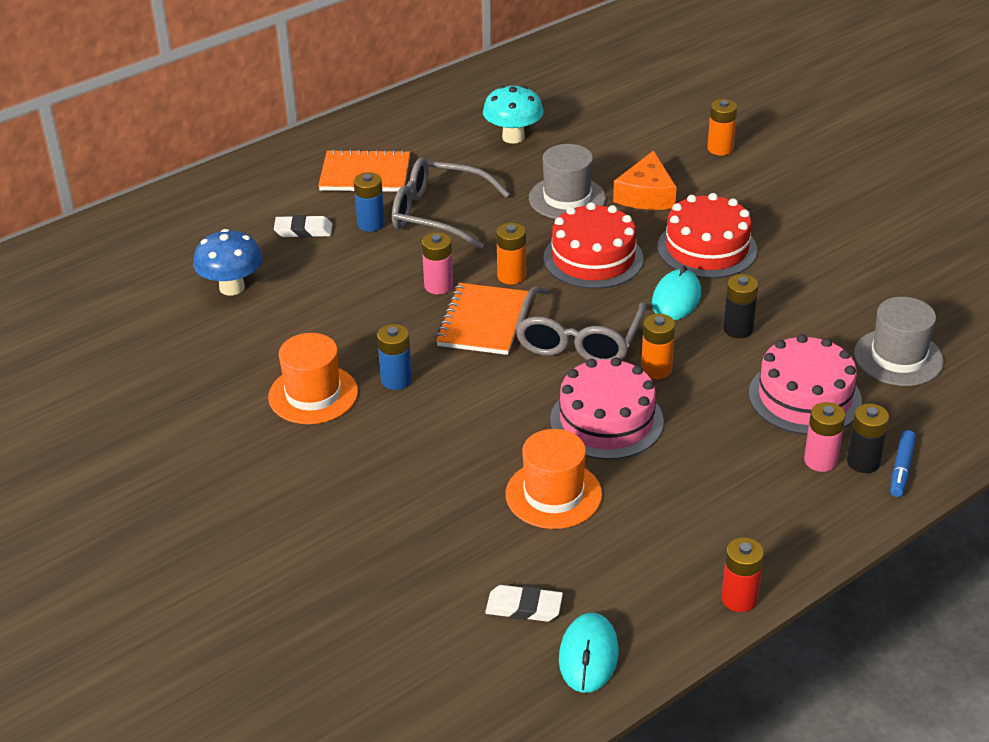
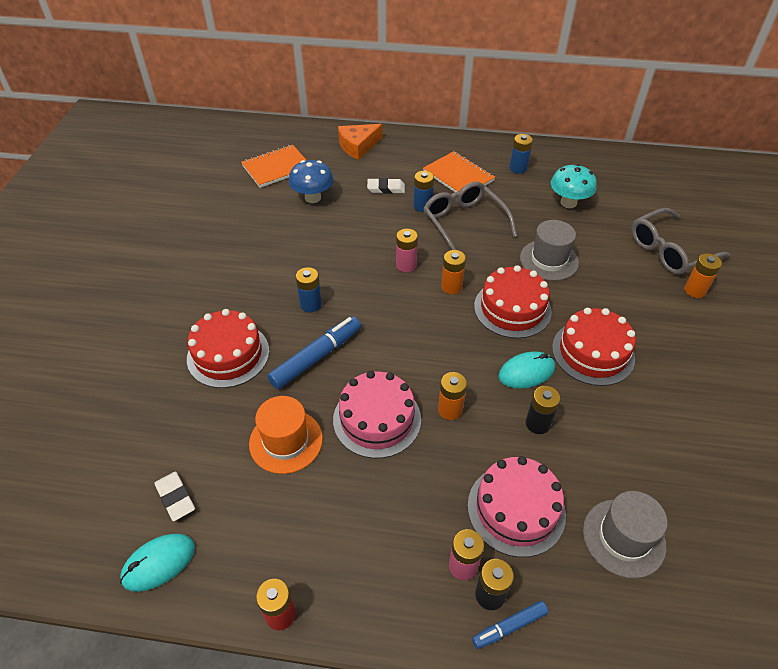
camera: 45 degrees right, 10 degrees up
(303, 230) = (386, 188): white eraser -> white eraser turned 45 degrees counterclockwise
(313, 394) = (265, 282): orange hat -> none
(382, 476) = (228, 354): none -> red cake
(417, 132) = (518, 168): none -> blue battery
(475, 416) = (316, 357): none -> blue marker
(483, 322) = (398, 303): orange notebook -> orange notebook (277, 168)
(578, 339) = (433, 354): grey glasses -> grey glasses (669, 251)
(646, 195) = (601, 290): orange cheese -> orange cheese (358, 146)

